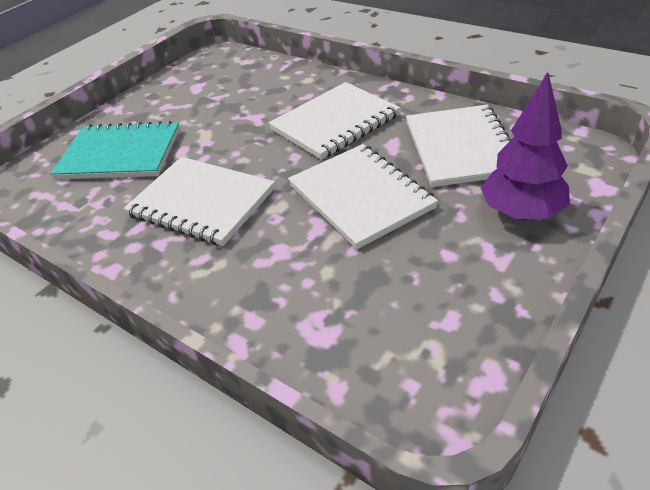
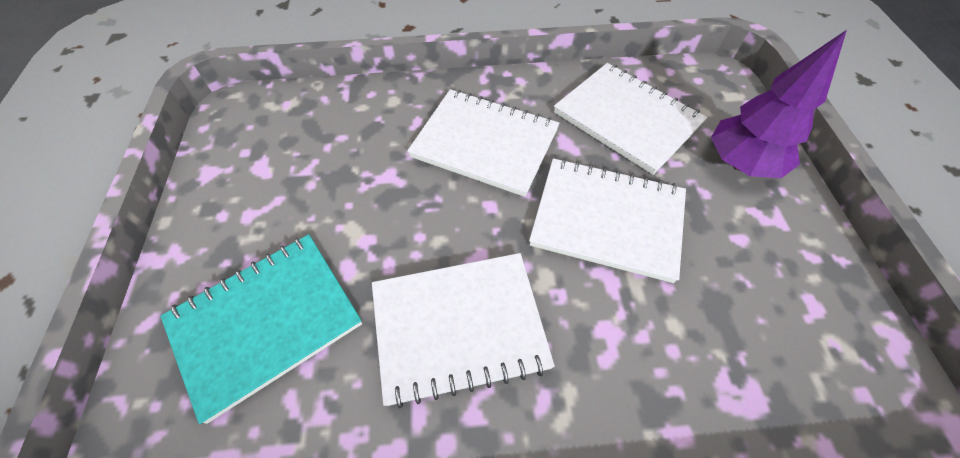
camera: 45 degrees left, 15 degrees up
(335, 123) = (485, 143): white notebook -> white notebook turned 75 degrees counterclockwise

